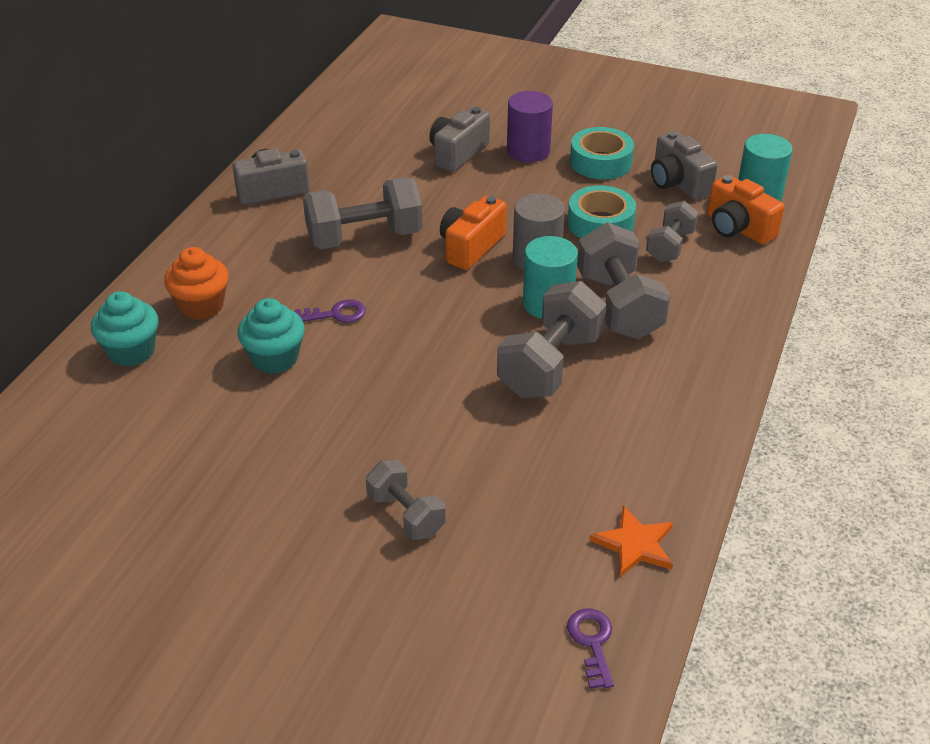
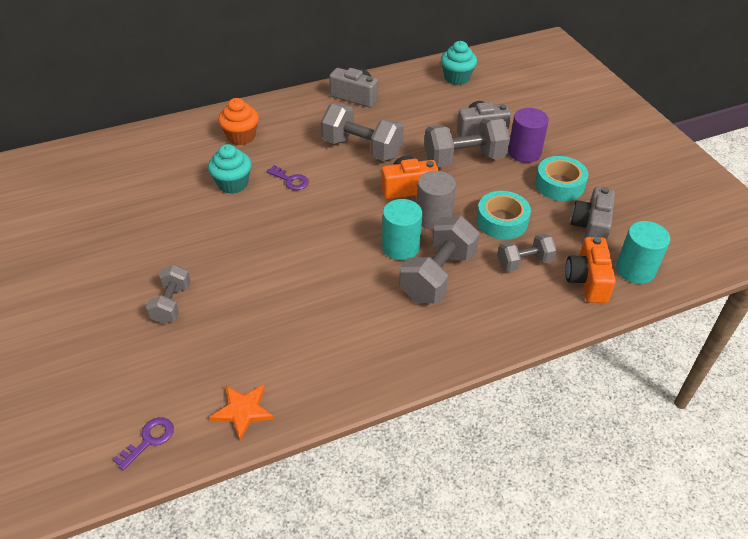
camera: 45 degrees right, 5 degrees up
(131, 351) = (184, 140): turquoise cupcake -> turquoise cupcake (457, 78)
(550, 365) = (350, 281): grey dumbbell -> grey dumbbell (464, 159)

